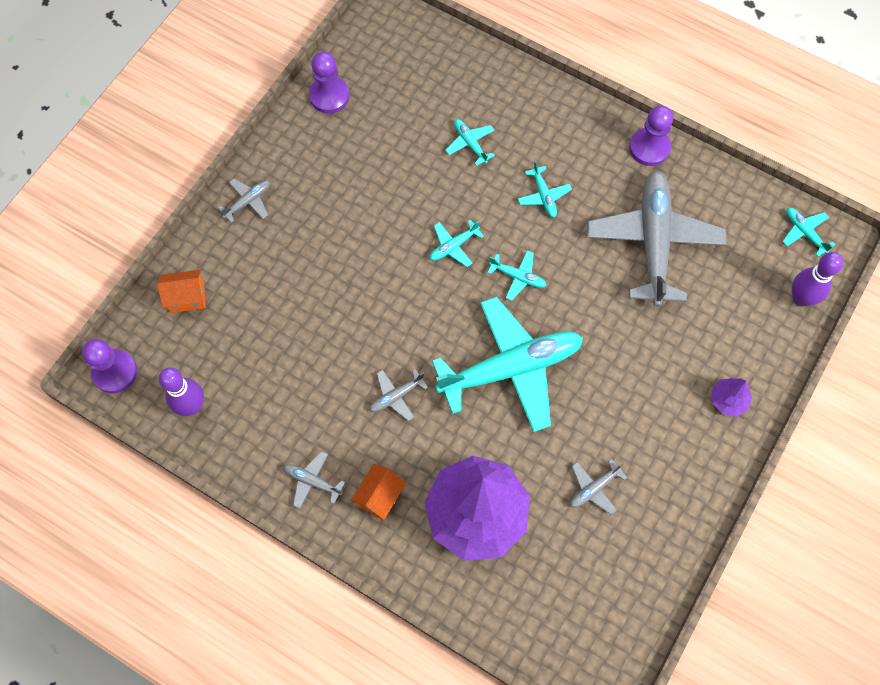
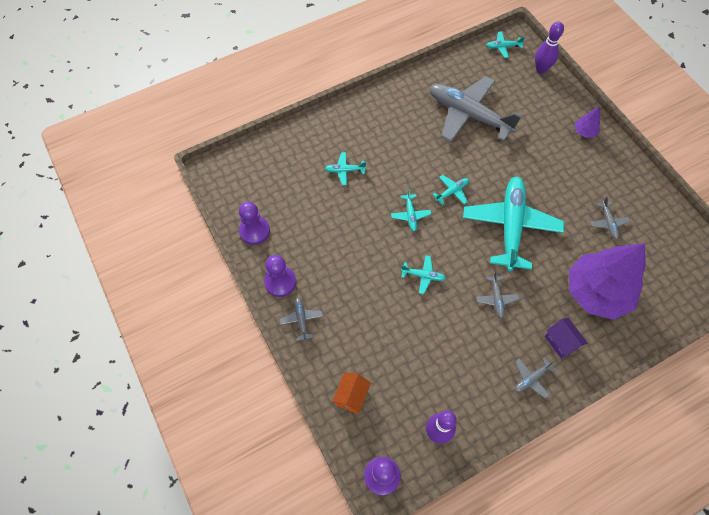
camera: 60 degrees left, 5 degrees down
(380, 496) = (561, 342): orange house -> purple house
(543, 196) = (405, 151): turquoise plane -> turquoise plane (423, 276)
(649, 148) = (407, 85): purple pawn -> purple pawn (280, 282)

